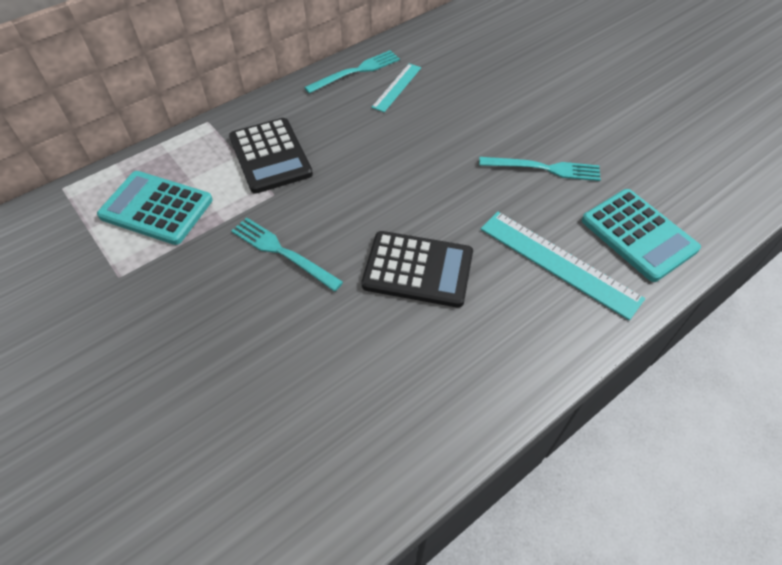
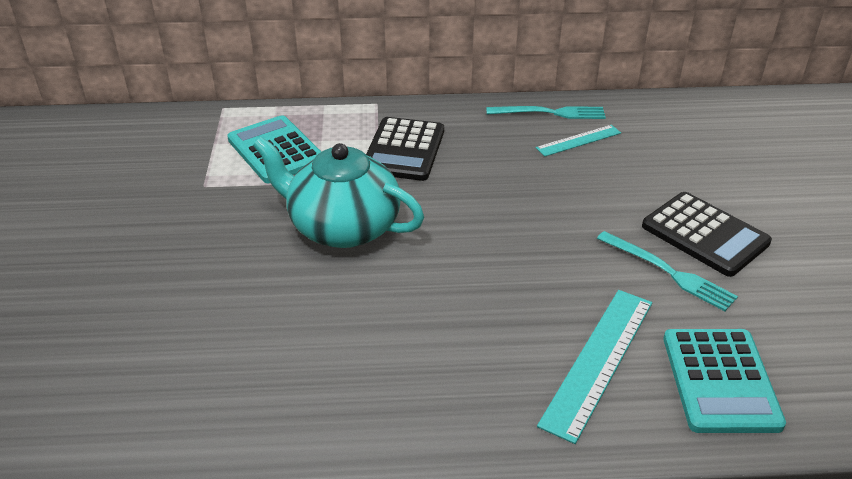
camera: 35 degrees right, 15 degrees down
(282, 252) = (342, 227): turquoise fork -> turquoise teapot
(418, 269) = (448, 296): black calculator -> black calculator (705, 234)
(558, 263) = (598, 360): turquoise ruler -> turquoise ruler turned 45 degrees clockwise

